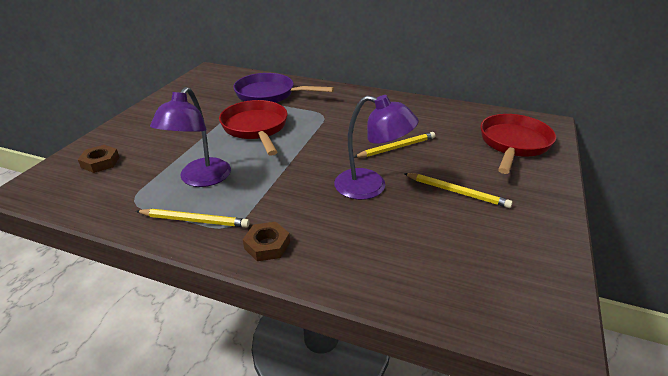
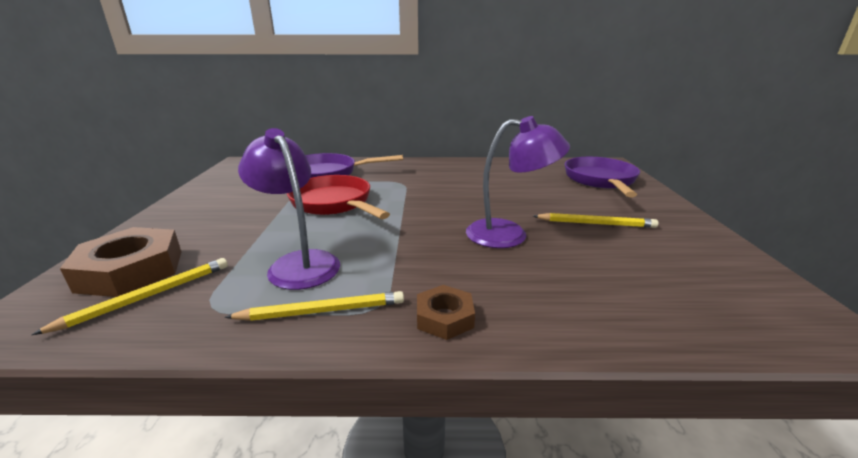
camera: 20 degrees left, 10 degrees down
(100, 162) = (131, 270): brown nut -> brown nut, size x1.79
(200, 179) = (298, 263): purple lamp -> purple lamp turned 150 degrees clockwise
(396, 148) = (501, 198): yellow pencil -> yellow pencil (148, 296)
(513, 144) = (600, 180): red pan -> purple pan

